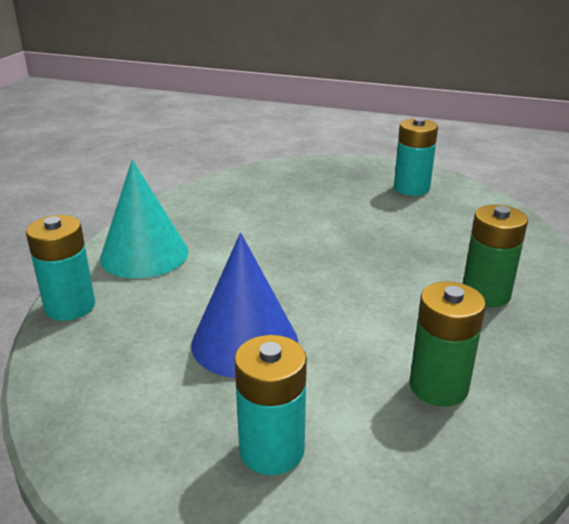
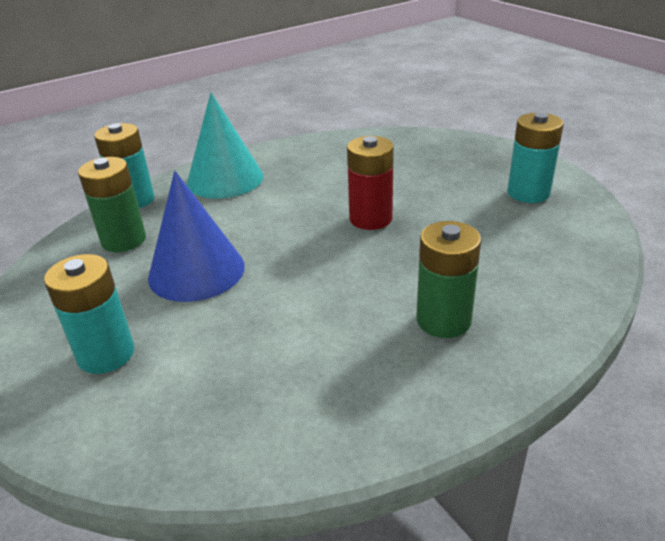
camera: 40 degrees right, 5 degrees up
(329, 243) = (370, 218): none -> red battery
(438, 386) = (277, 375): green battery -> green battery (124, 240)

